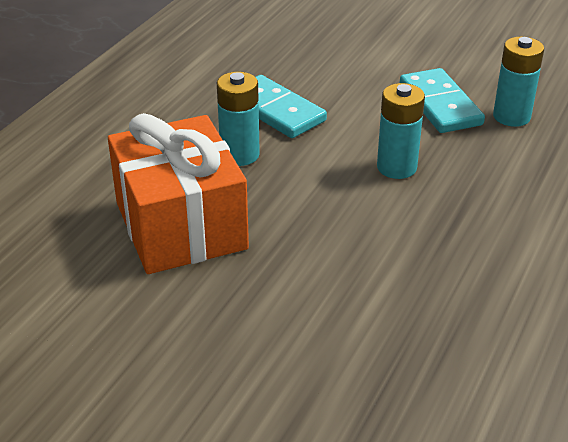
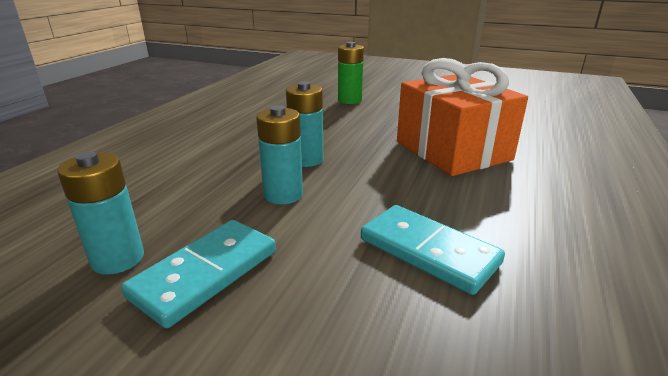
camera: 175 degrees right, 10 degrees down
(239, 155) = (440, 198): turquoise battery -> turquoise battery (306, 160)
(294, 404) = (349, 100): none -> green battery
(440, 104) = (205, 273): turquoise domino -> turquoise domino turned 60 degrees clockwise

